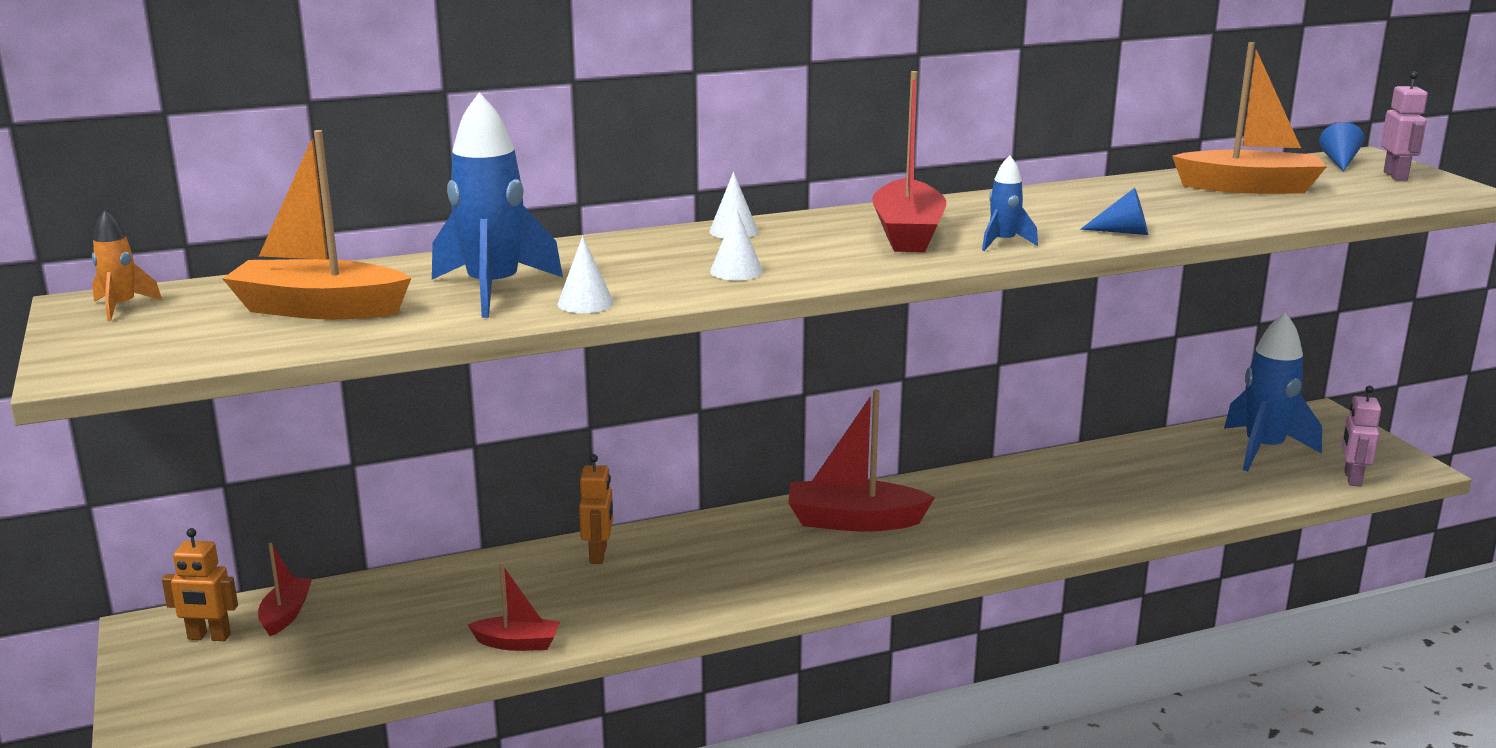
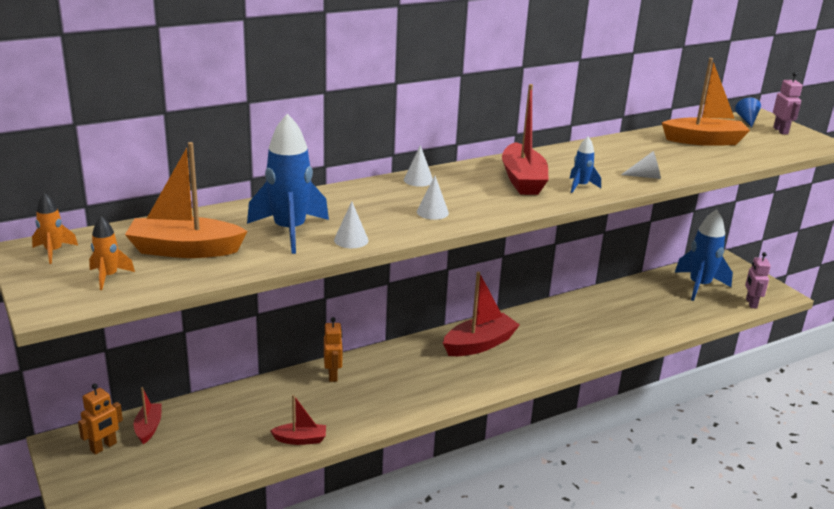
camera: 10 degrees left, 5 degrees up
(186, 338) = (108, 277): none -> orange rocket
(209, 637) = (103, 447): orange robot -> orange robot turned 45 degrees counterclockwise
(854, 521) = (479, 344): red boat -> red boat turned 150 degrees clockwise
(1123, 232) = (645, 176): blue cone -> white cone

